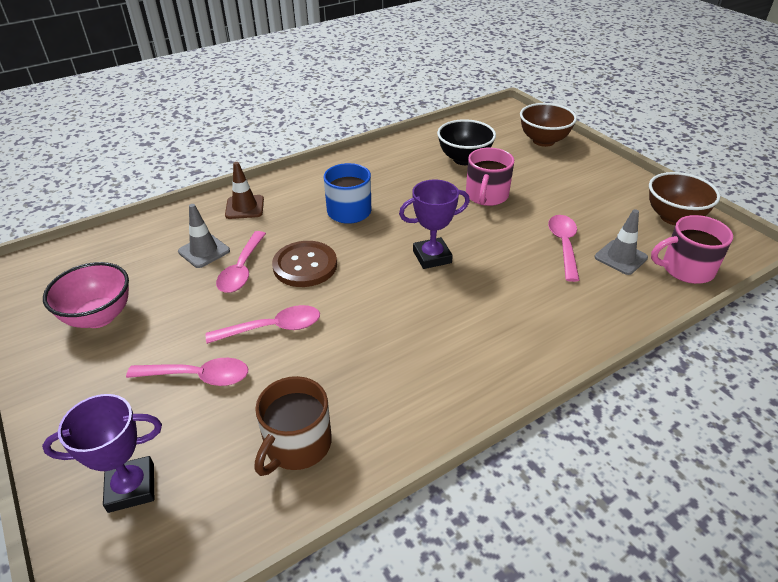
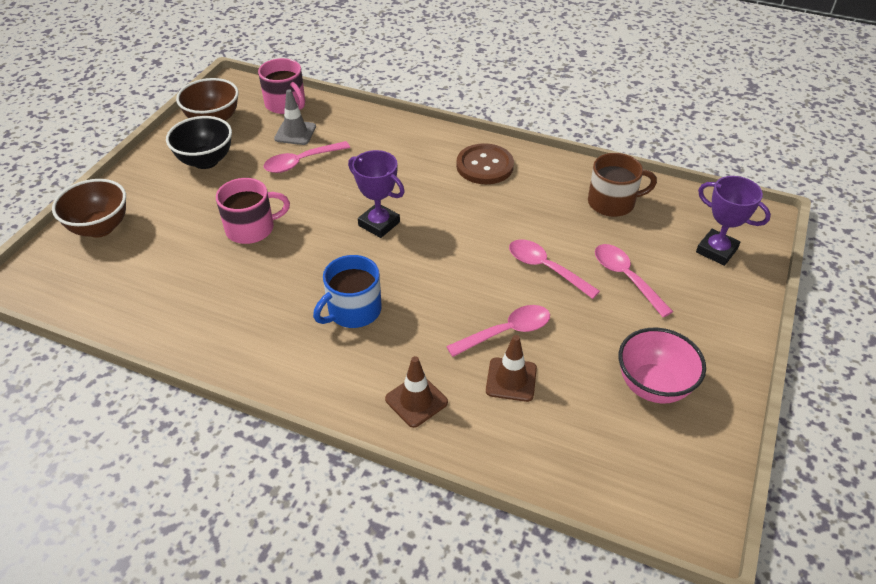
camera: 125 degrees left, 5 degrees up
(204, 251) = (511, 379): grey traffic cone -> brown traffic cone
(305, 266) = (461, 293): brown button -> brown button (484, 166)
(464, 159) = (182, 271): black bowl -> black bowl (206, 161)

